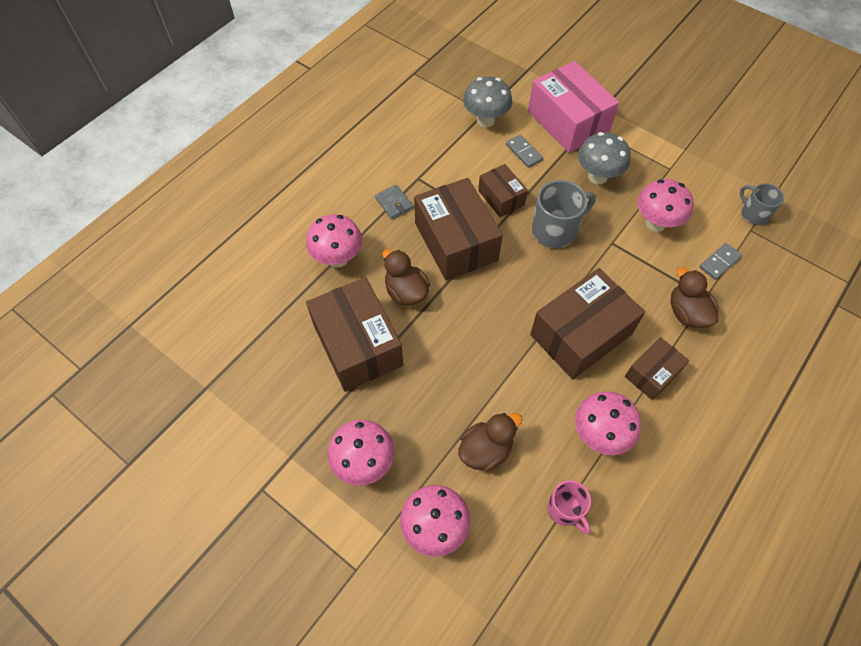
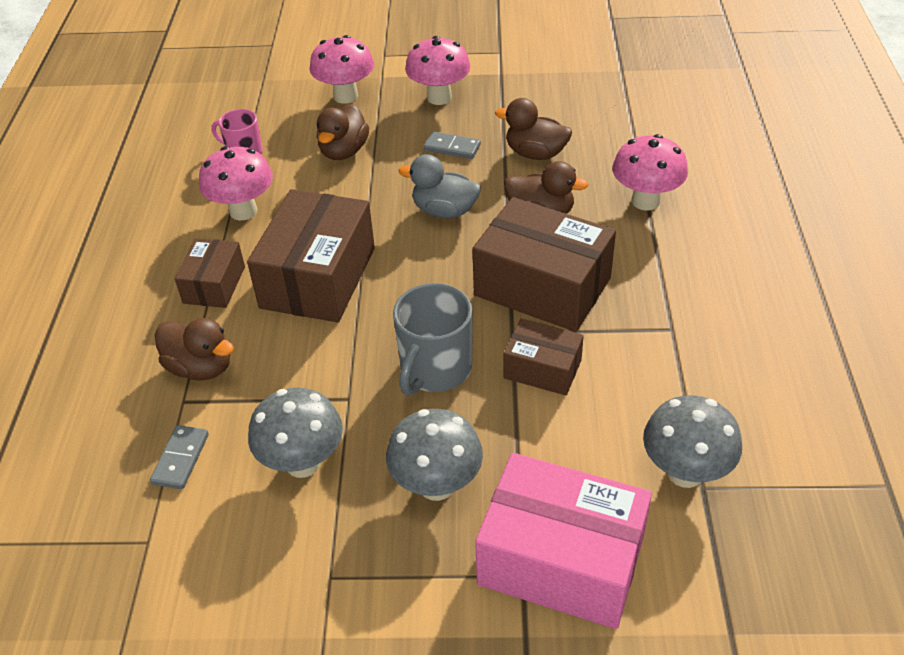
camera: 145 degrees right, 15 degrees down
(357, 345) = (535, 154): brown box -> brown duck
(394, 203) = (660, 284): grey wallet -> none
(462, 335) = (444, 211): none -> grey duck
(524, 152) = (576, 455): grey domino -> grey domino (452, 147)
(655, 223) = (303, 463): pink mushroom -> grey mushroom
(753, 214) = (151, 575): grey mug -> none

